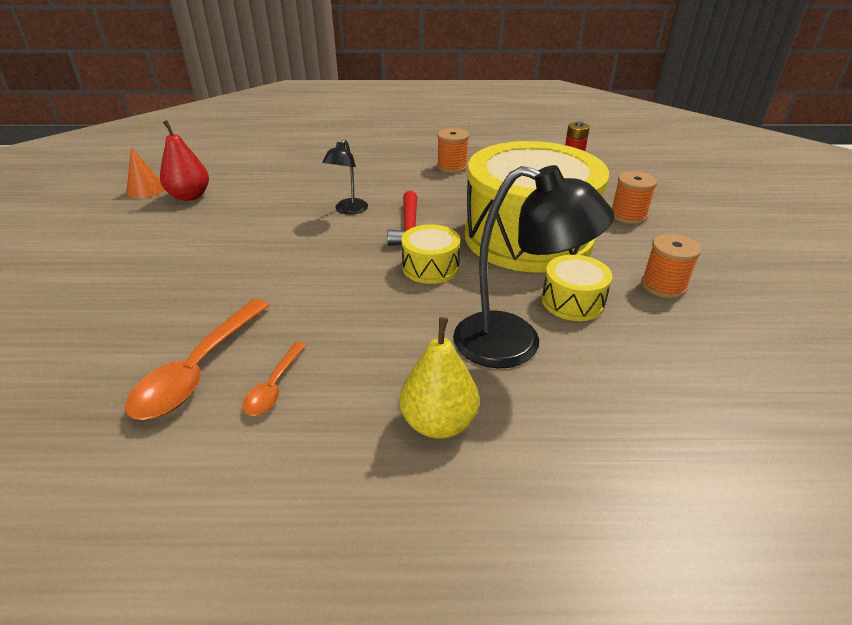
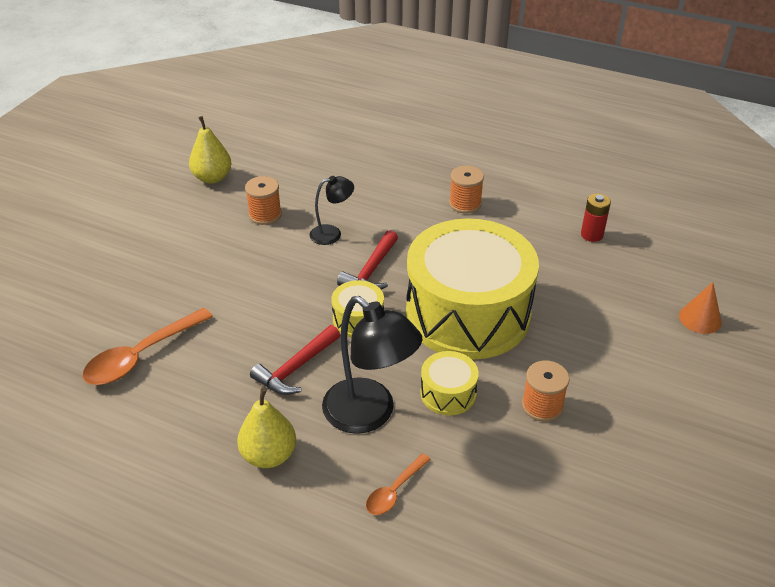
camera: 25 degrees right, 5 degrees up
(146, 190) = (182, 159): orange cone -> orange cone (700, 319)
(190, 196) = (212, 178): red pear -> yellow pear
(274, 387) = (181, 387): orange spoon -> orange spoon (394, 491)
(348, 210) = (332, 233): black lamp -> black lamp turned 150 degrees counterclockwise
(400, 326) = (295, 368): none -> red hammer
(628, 215) = (587, 318): orange spool -> orange spool (265, 215)

